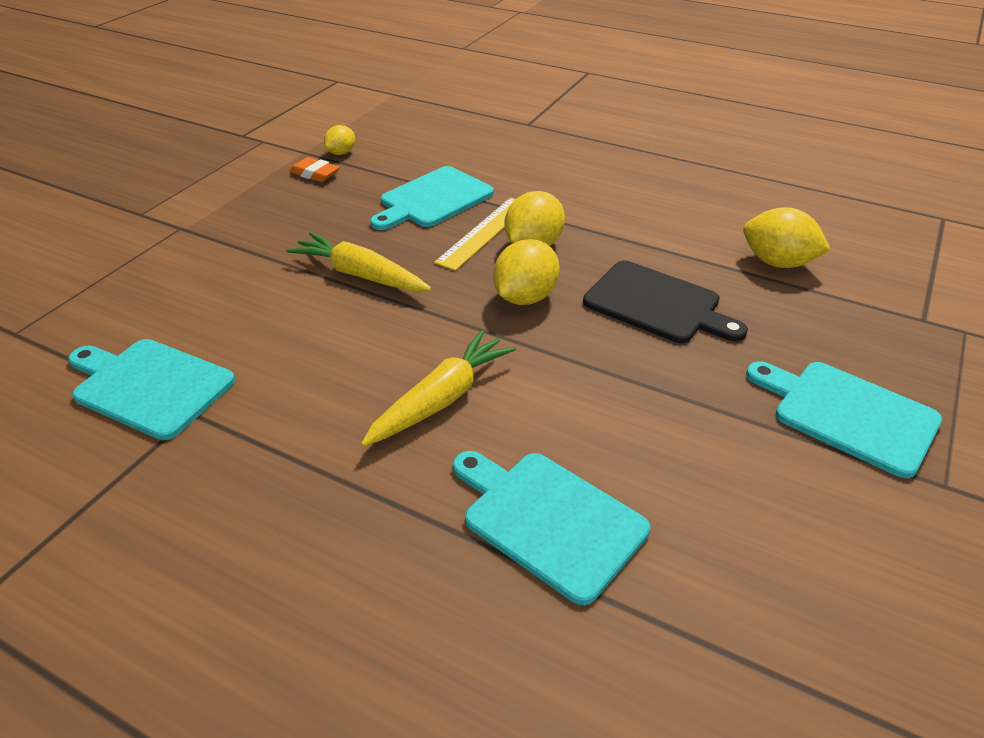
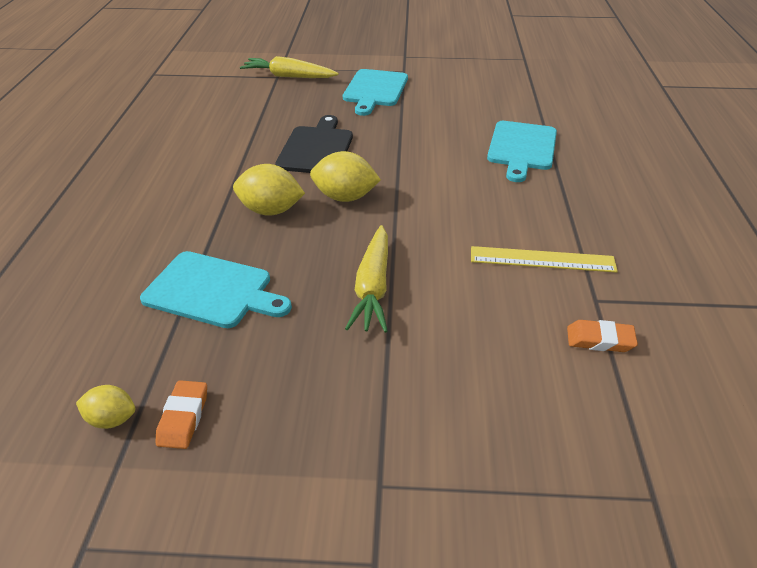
camera: 115 degrees left, 0 degrees up
(149, 386) = (600, 340): turquoise cutting board -> orange eraser
(441, 399) = (475, 201): yellow carrot -> yellow carrot (288, 76)
(484, 232) = (262, 240): yellow ruler -> yellow ruler (542, 259)
(777, 262) = (239, 117): yellow lemon -> none

